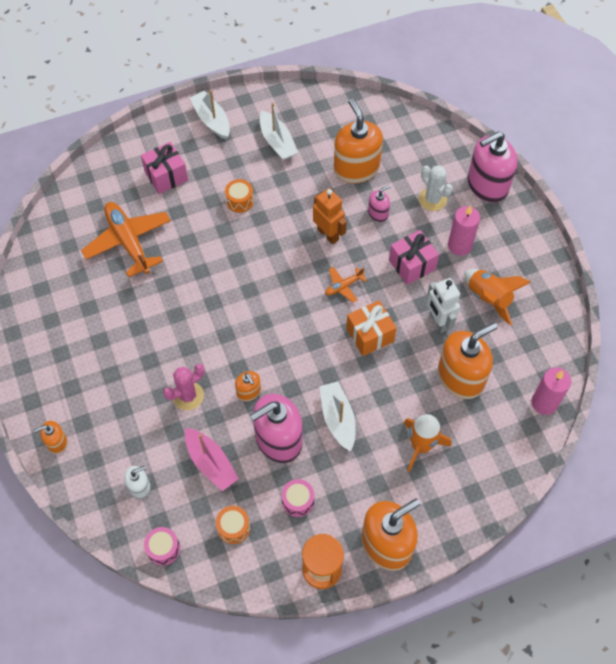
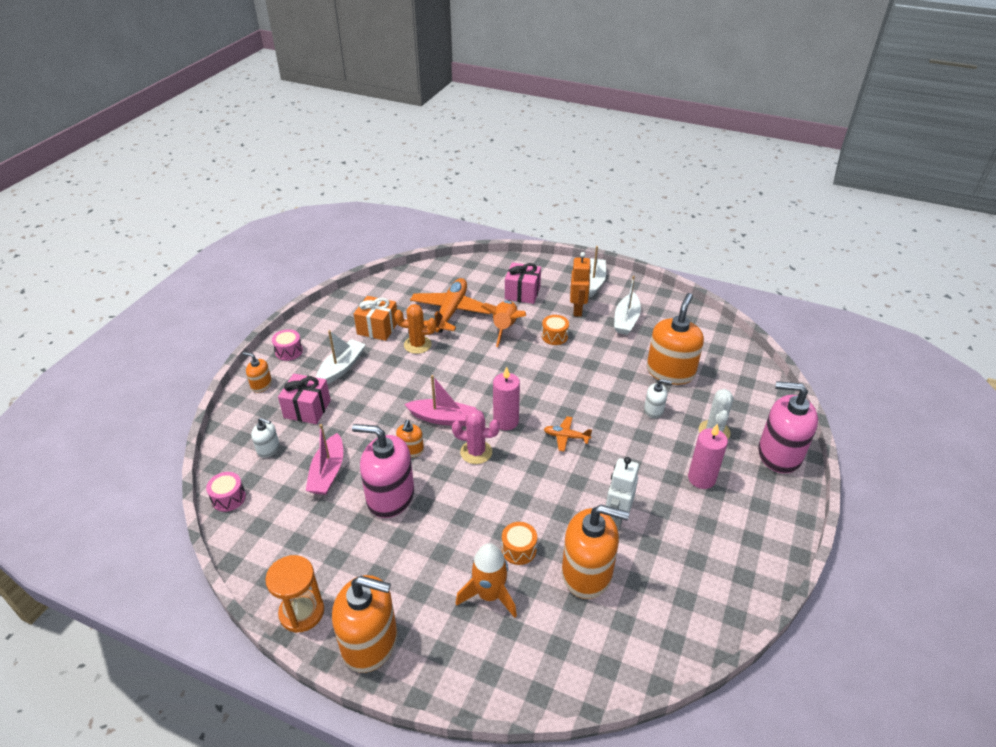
camera: 45 degrees right, 20 degrees down
(140, 297) = (417, 345): none -> orange cactus
(188, 396) = (369, 421): pink cactus -> pink cactus (476, 452)
(233, 527) = (285, 526): orange drum -> orange drum (519, 549)
(240, 346) = (442, 418): none -> pink boat
(298, 501) = (349, 549): pink drum -> pink drum (289, 351)
(328, 234) = (595, 397): orange robot -> orange robot (578, 310)
(337, 419) = (449, 519): white boat -> white boat (341, 368)
(370, 335) = (546, 483): orange gift -> orange gift (377, 328)
(378, 213) = (653, 410): pink soap dispenser -> white soap dispenser
(412, 265) = (641, 462): pink gift -> pink gift (307, 409)
(488, 298) = (684, 535): orange rocket -> orange rocket (505, 328)
(544, 403) = (644, 659): pink candle -> pink candle (506, 421)

